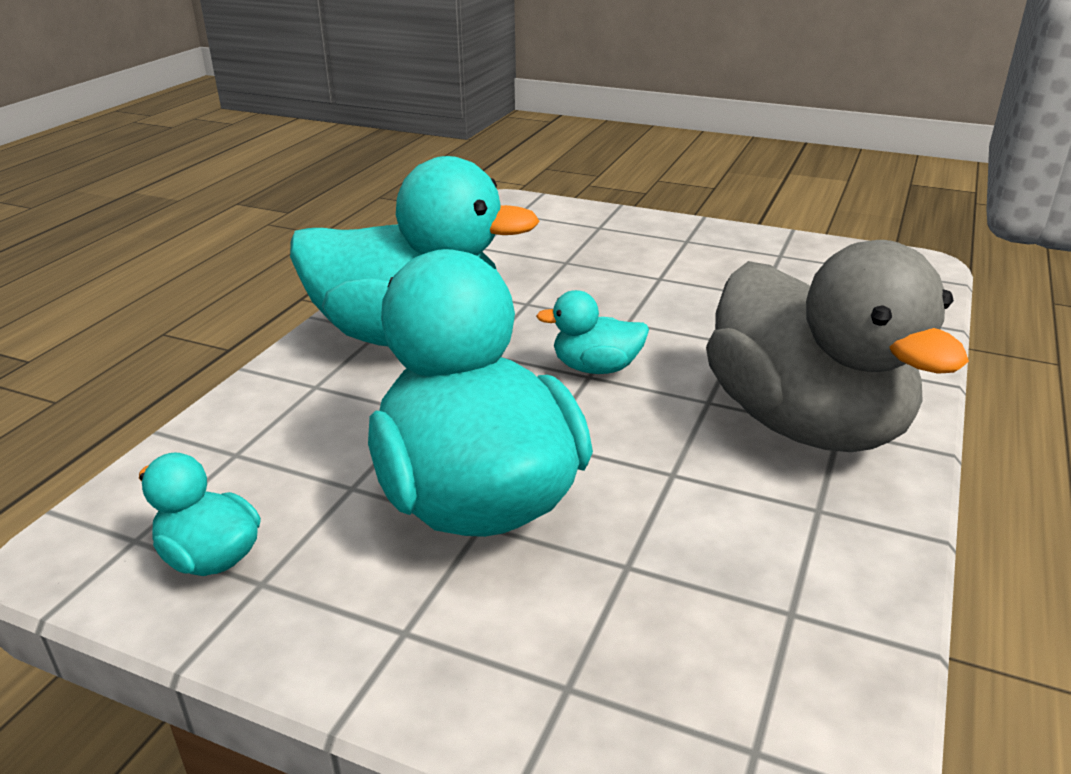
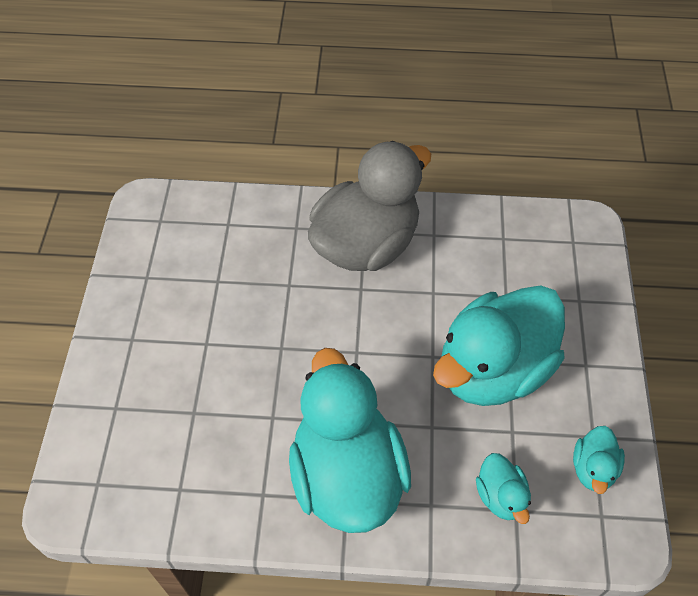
camera: 110 degrees left, 25 degrees up
(596, 368) = (347, 350): turquoise duck -> turquoise duck (500, 496)

